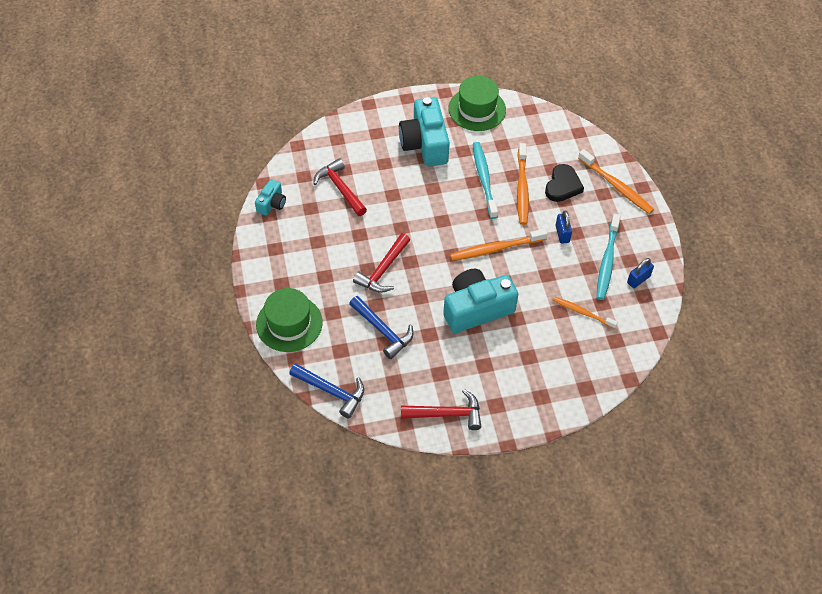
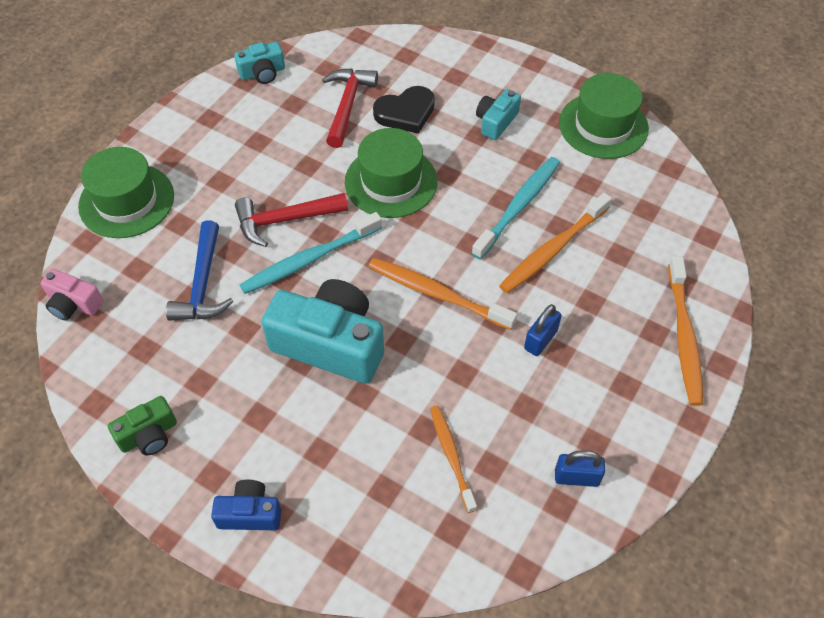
camera: 45 degrees right, 0 degrees up
(331, 391) = (73, 304): blue hammer -> pink camera
(411, 212) = (391, 181): none -> green hat
(425, 143) = (496, 122): turquoise camera -> turquoise camera, size x0.51
(446, 414) = (149, 435): red hammer -> green camera
(530, 405) = (250, 513): none -> blue camera
(562, 186) = (610, 283): black heart -> black heart (405, 113)
(607, 261) = (560, 419): turquoise toothbrush -> turquoise toothbrush (309, 260)

